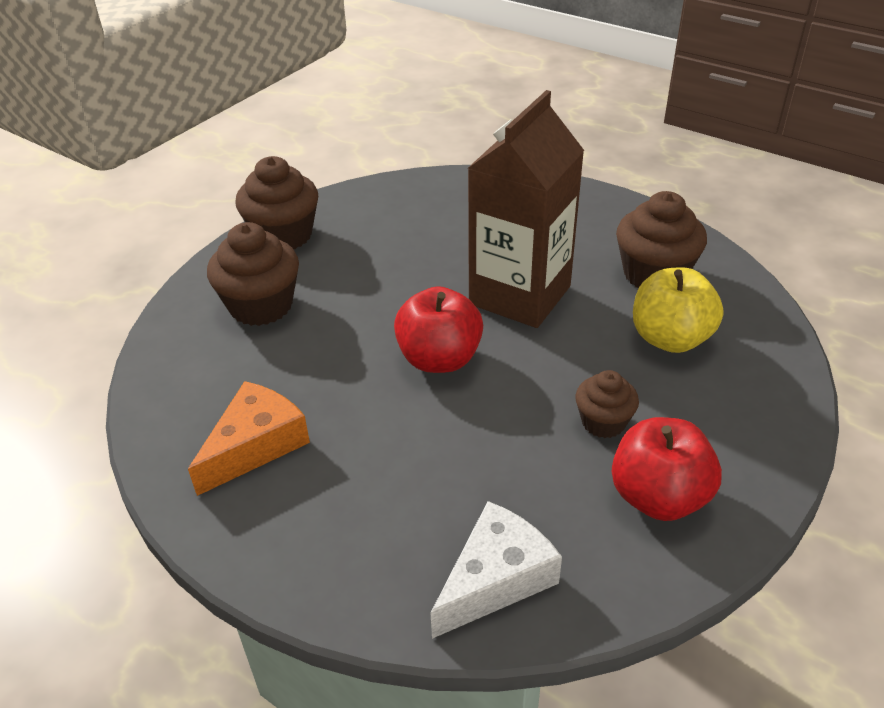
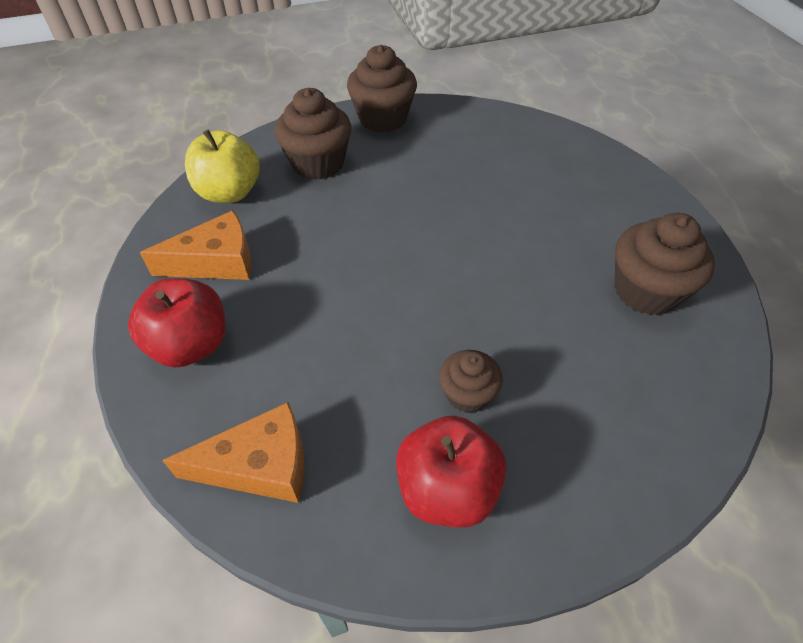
camera: 35 degrees right, 10 degrees up
(439, 359) = (395, 267): red apple -> red apple (191, 345)
(496, 579) = (260, 465): white cheese -> orange cheese
(520, 295) = (508, 249): brown carton -> none
(670, 338) = (601, 356): yellow apple -> yellow apple (229, 192)

